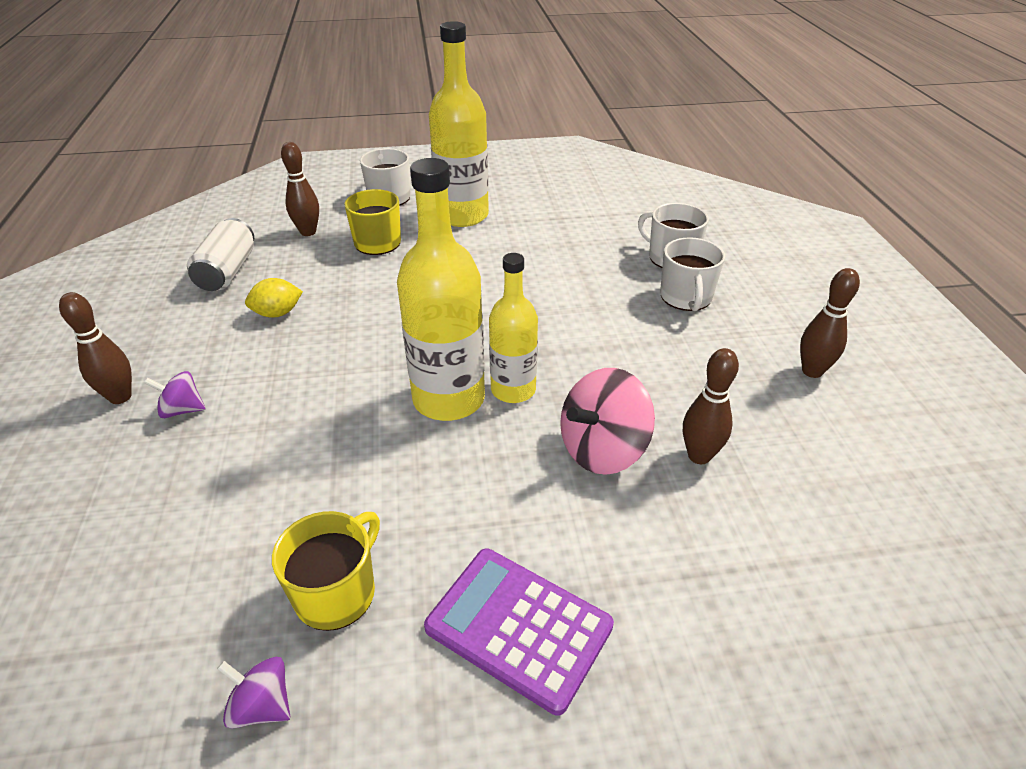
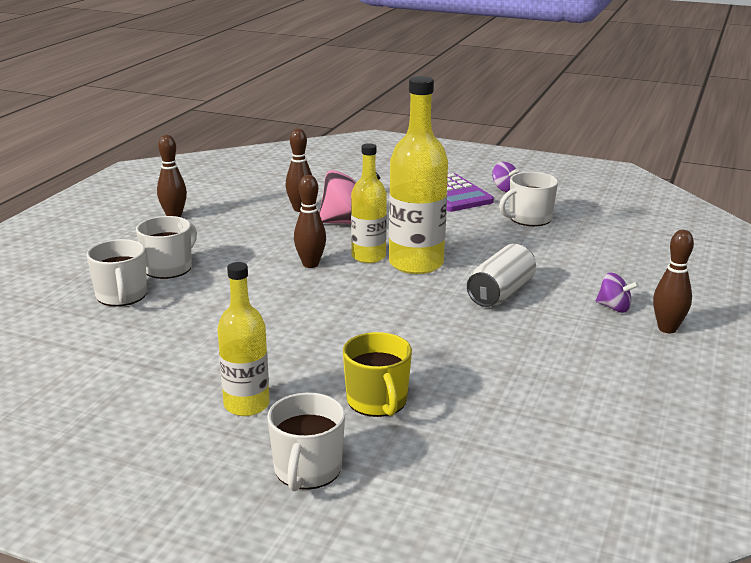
camera: 150 degrees left, 15 degrees down
(227, 272) = (567, 418): white can -> white can (501, 293)
(262, 705) = (572, 204): purple spinning top -> purple spinning top (505, 189)
(277, 313) = (521, 355): yellow lemon -> none
(308, 232) = (451, 445): brown bowling pin -> brown bowling pin (310, 264)
(337, 592) = (529, 219): yellow mug -> white mug
(462, 216) = (246, 405): yellow bottle -> yellow bottle, size x0.63

